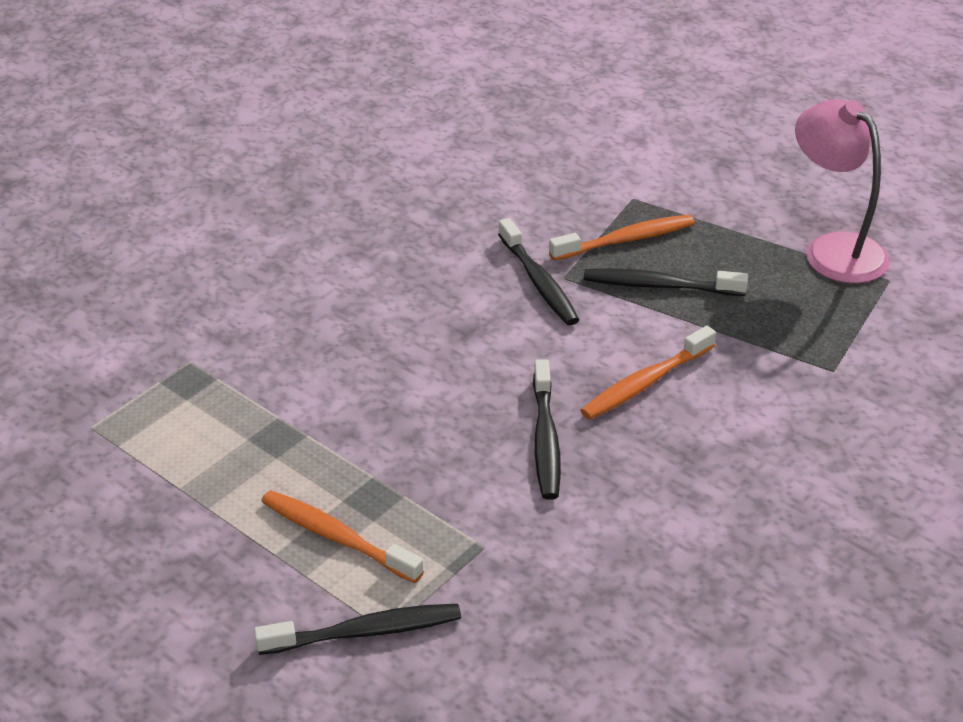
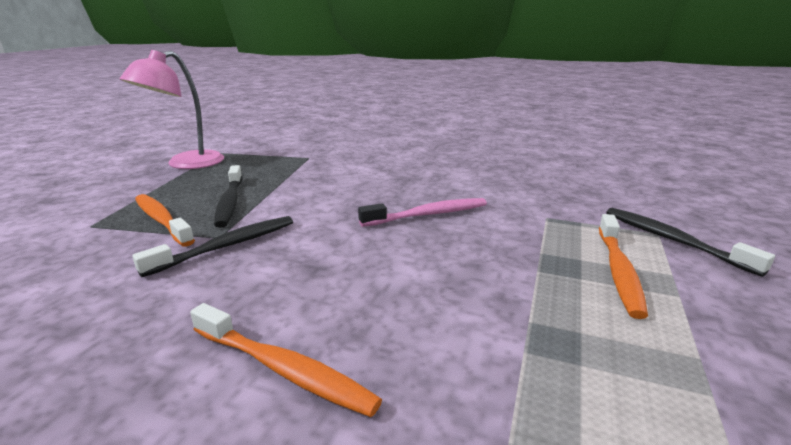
camera: 110 degrees left, 15 degrees down
(545, 440) = (428, 215): black toothbrush -> pink toothbrush
(645, 383) = (346, 195): orange toothbrush -> orange toothbrush (284, 369)

